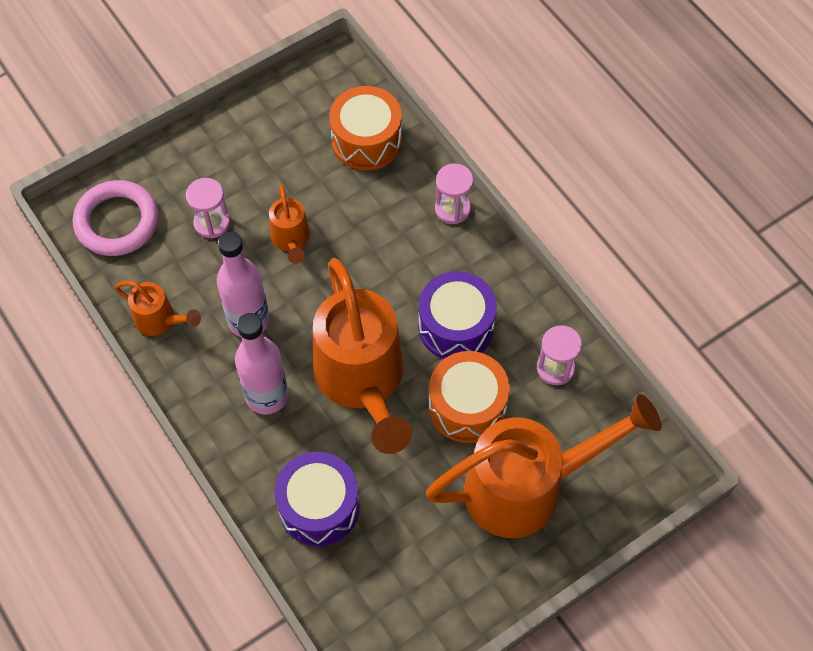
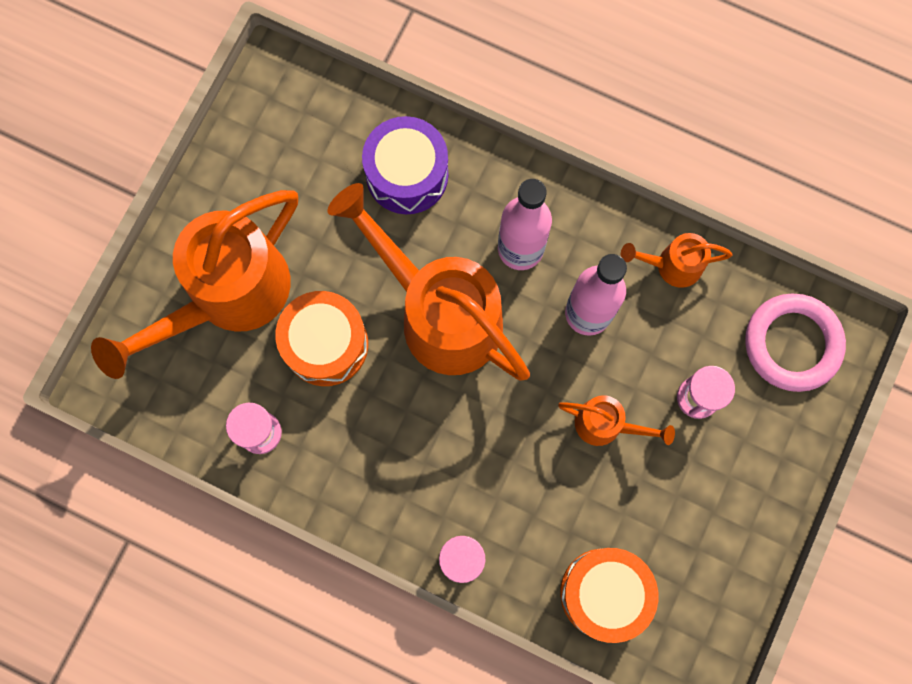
camera: 150 degrees right, 15 degrees up
(291, 239) = (605, 425): orange watering can -> orange watering can turned 150 degrees clockwise
(456, 326) = (382, 422): purple drum -> none

